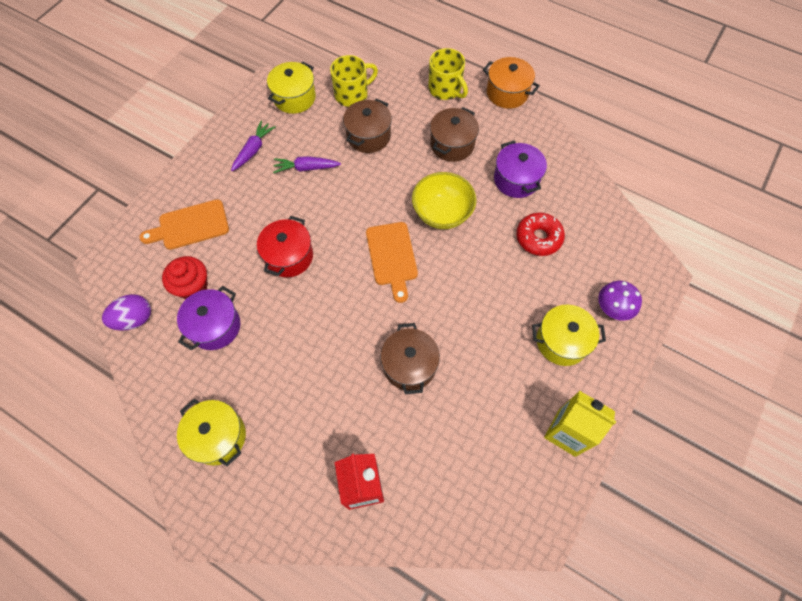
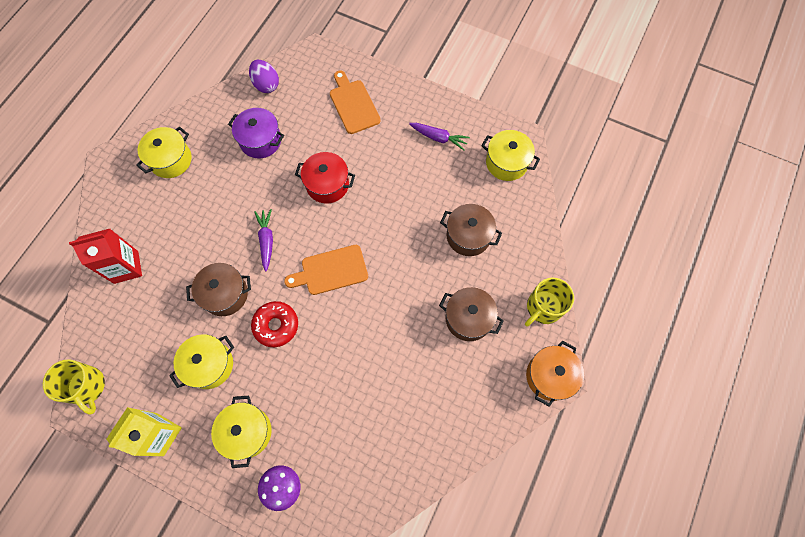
camera: 85 degrees right, 5 degrees up
(193, 287) = (295, 118): red cupcake -> none
(306, 168) = (423, 185): purple carrot -> purple carrot (266, 240)
(352, 94) = (520, 215): yellow mug -> yellow mug (87, 387)
(442, 213) = (382, 313): yellow bowl -> none
(490, 381) = (209, 365): none -> yellow pot
(516, 179) = (430, 387): purple pot -> none
(538, 238) = (360, 410): red donut -> red donut (276, 325)

